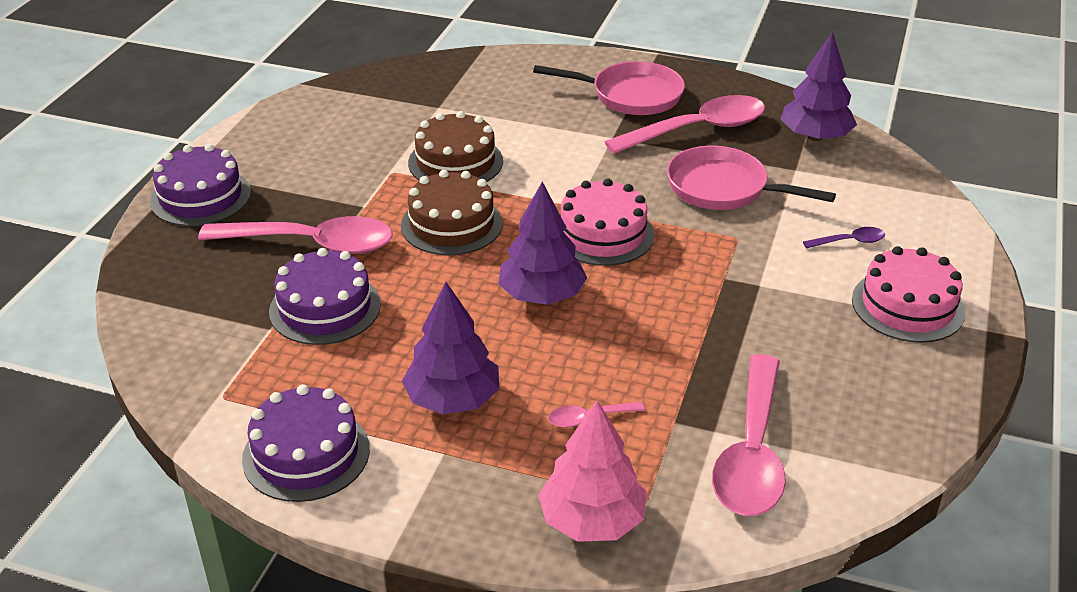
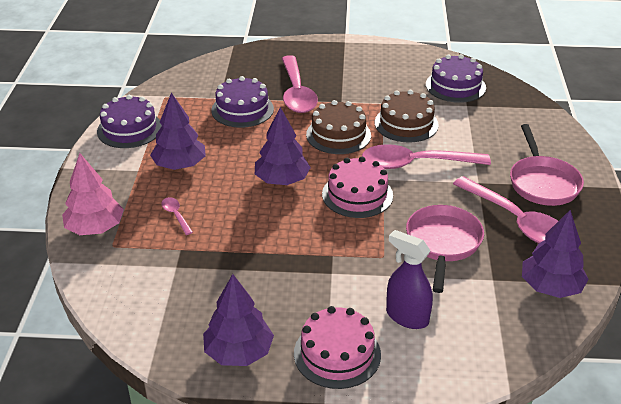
camera: 75 degrees right, 0 degrees up
(200, 197) = (323, 51): purple cake -> purple cake (455, 86)
(751, 453) = (159, 284): pink spoon -> pink spoon (415, 164)
(849, 241) = (407, 316): purple spoon -> purple spray bottle
(900, 388) = (238, 352): none -> purple tree

